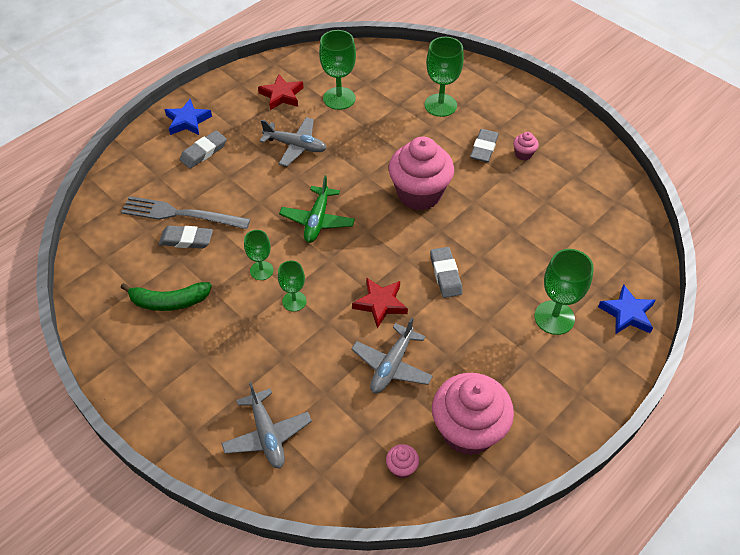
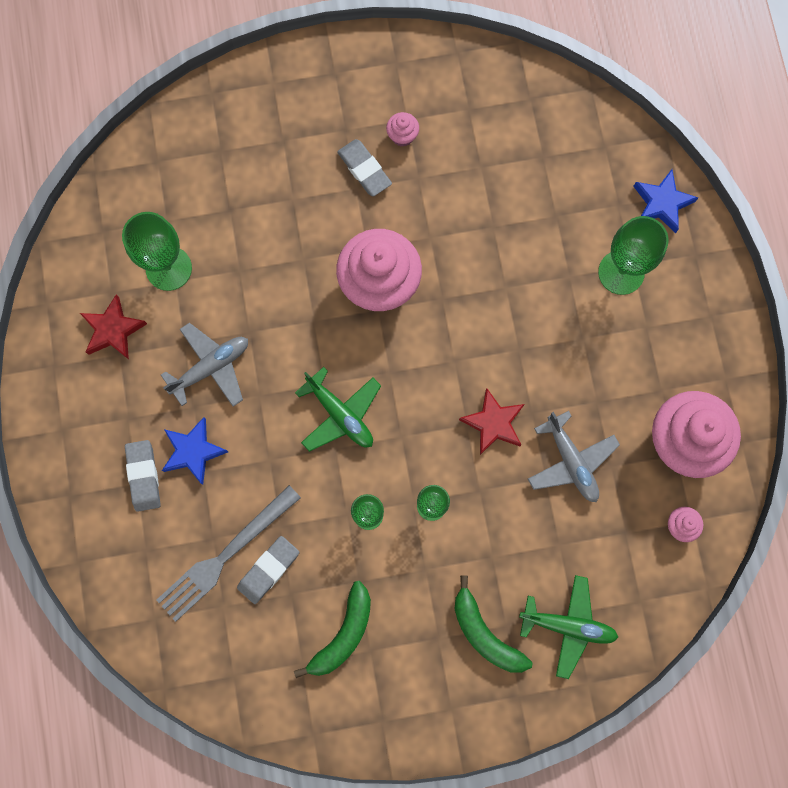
camera: 55 degrees left, 25 degrees up
(188, 121) = (75, 465): blue star -> blue star (193, 451)
(225, 383) = (484, 633): none -> green banana
(267, 434) = (568, 626): grey plane -> green plane
(440, 105) = (265, 165): green goblet -> none
(445, 274) = (502, 335): grey eraser -> none

